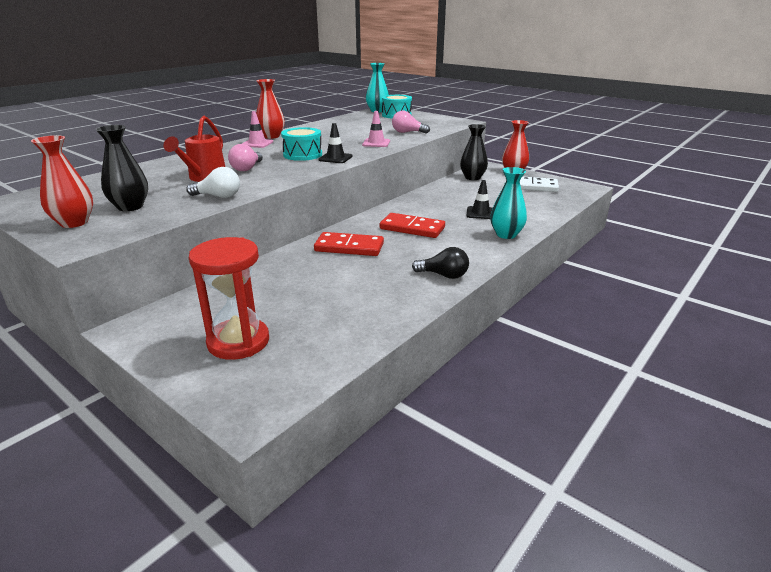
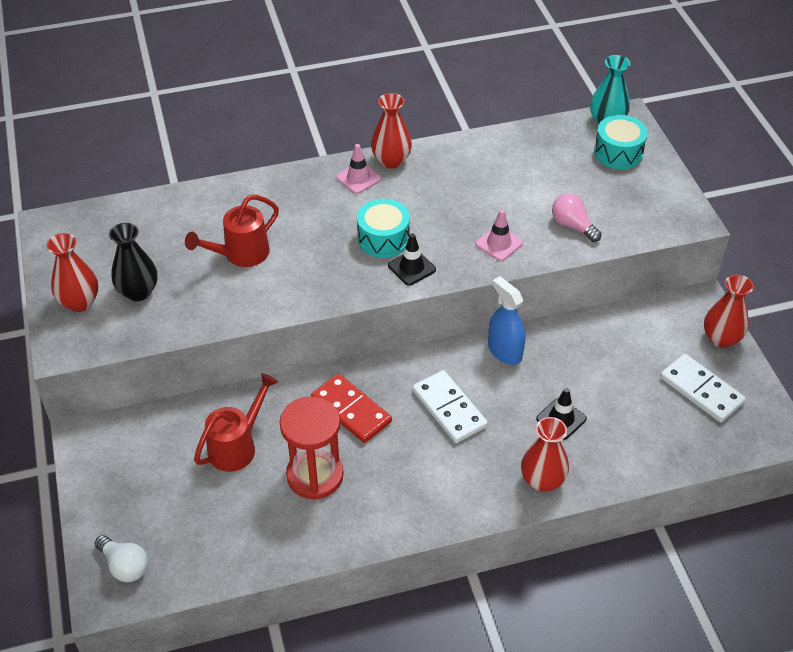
camera: 35 degrees right, 20 degrees up
(218, 196) = (225, 309): white light bulb -> white light bulb (125, 566)
(238, 341) = (151, 506): red hourglass -> red hourglass (315, 475)
(247, 168) = (297, 250): pink light bulb -> none
(282, 287) = (237, 446): none -> red watering can
(412, 228) = (449, 409): red domino -> white domino
(414, 202) = (504, 351): none -> blue spray bottle
(443, 275) = (398, 515): black light bulb -> none
(472, 177) = (644, 325): black vase -> none
(506, 234) = (542, 480): turquoise vase -> red vase

